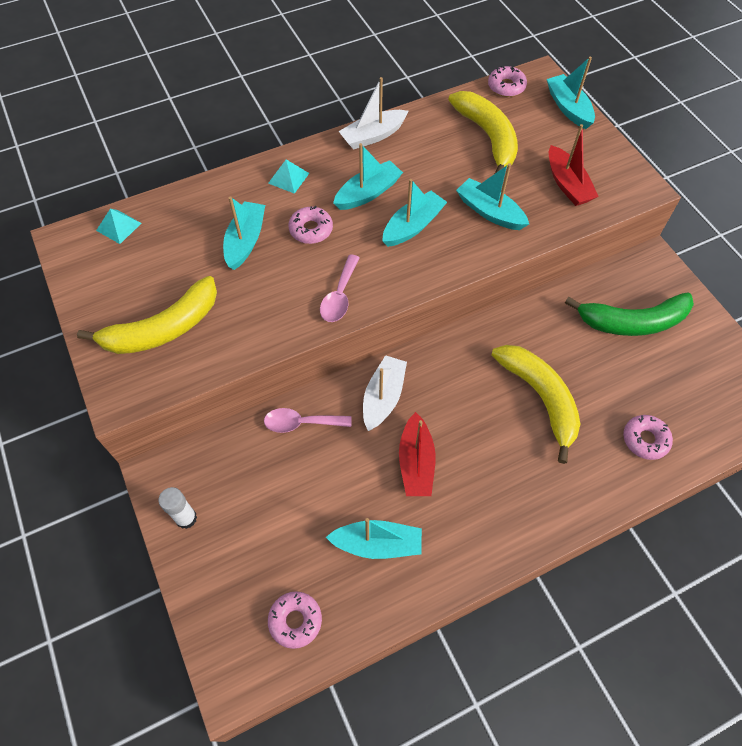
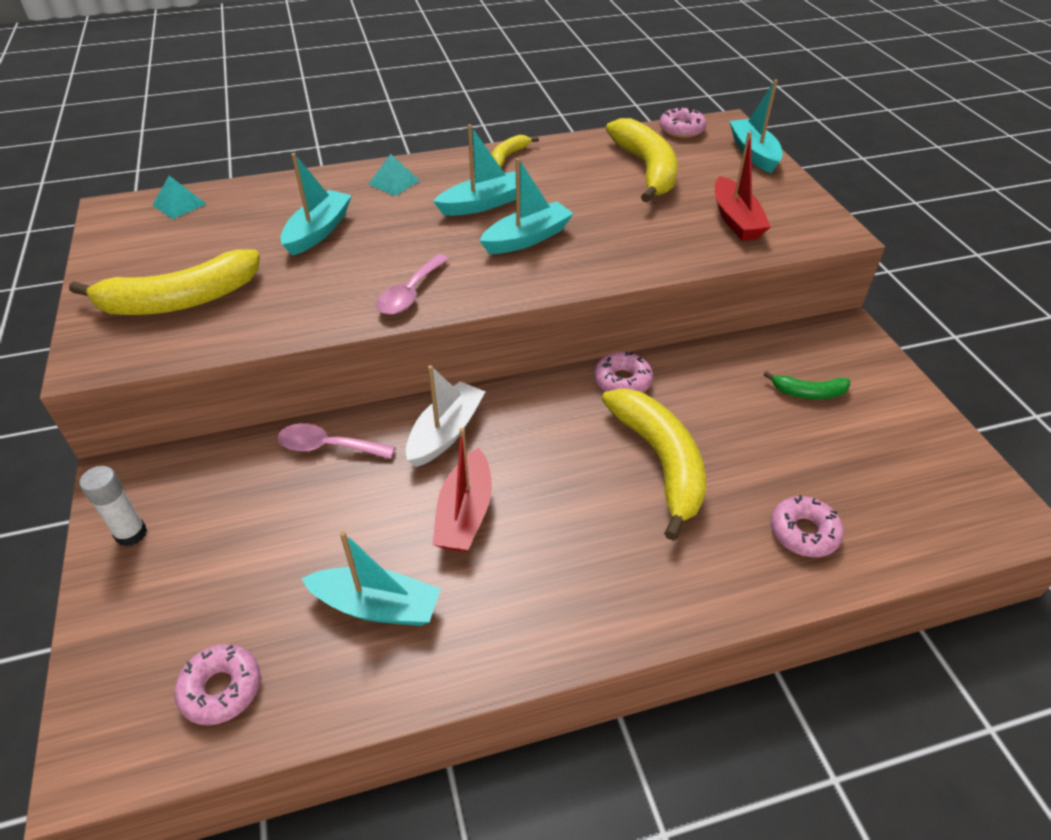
camera: 10 degrees right, 15 degrees down
(311, 229) = (401, 229): pink donut -> pink donut (622, 381)
(373, 136) = (508, 156): white boat -> yellow banana
(490, 212) = (628, 235): turquoise boat -> none
(632, 322) = (808, 393): green banana -> green banana, size x0.48

